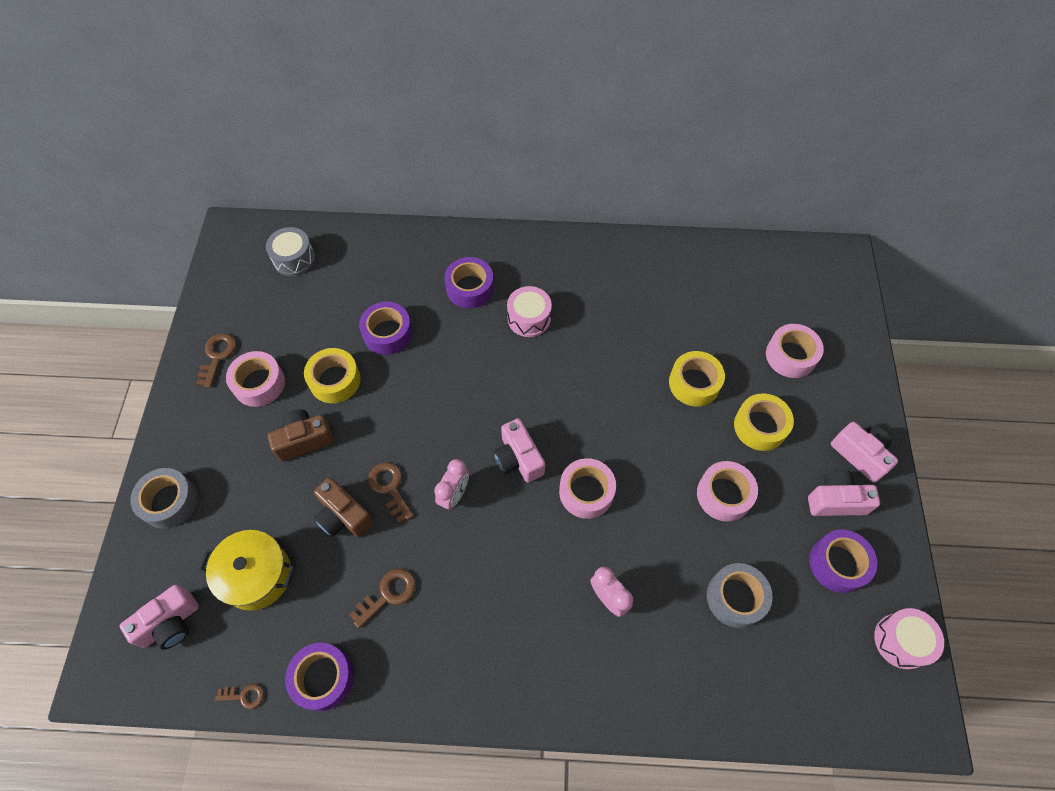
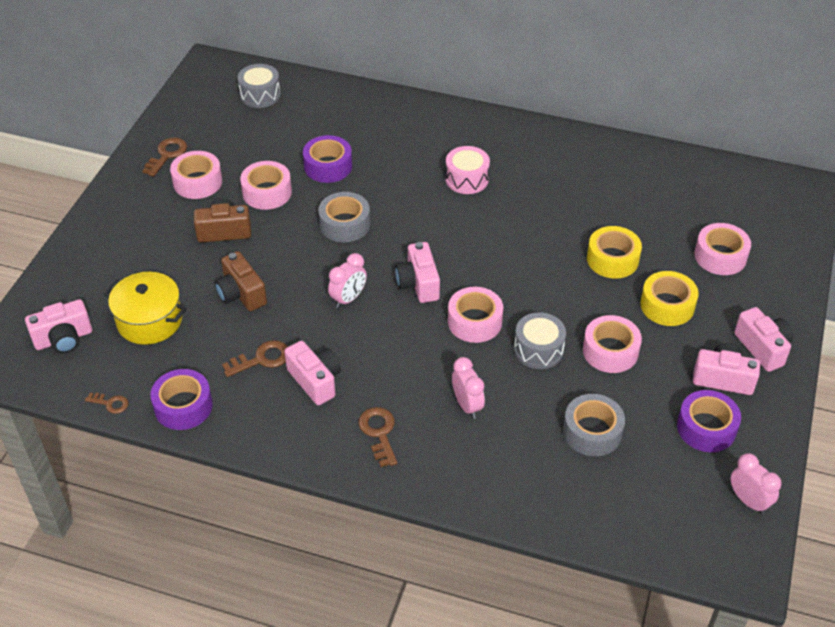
camera: 15 degrees right, 15 degrees down
(169, 501) = (90, 252): grey tape -> grey tape (344, 224)
(335, 380) = (267, 192): yellow tape -> pink tape
(390, 488) = (290, 281): brown key -> brown key (379, 433)
(450, 608) = (315, 381): none -> pink camera
(470, 288) = (418, 146): purple tape -> none
(656, 510) = (538, 350): none -> grey drum
(901, 641) = (748, 501): pink drum -> pink clock

